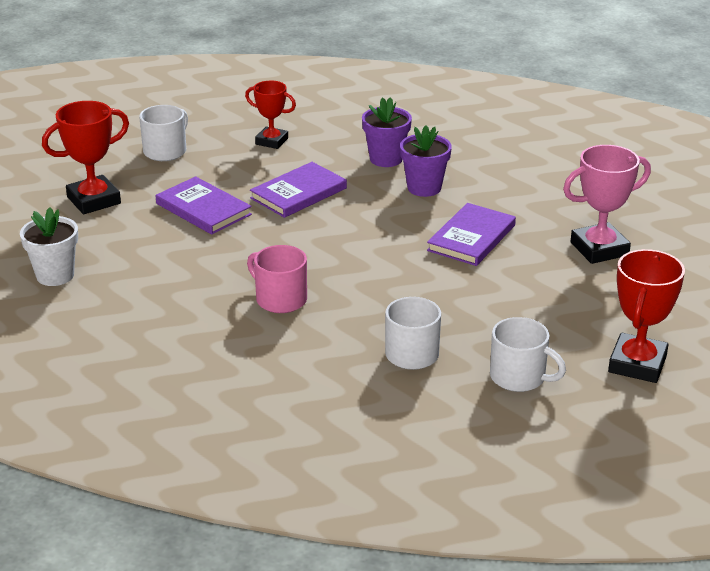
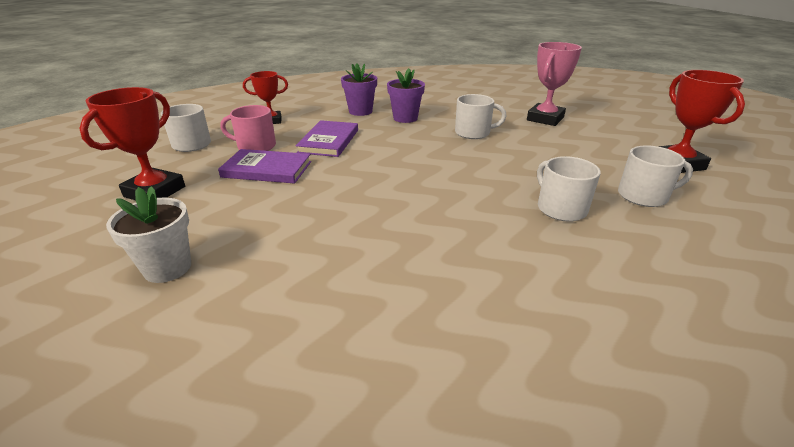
camera: 35 degrees left, 0 degrees up
(280, 299) = (412, 208): pink mug -> pink mug (255, 146)
(471, 238) = (473, 133): purple book -> white mug

